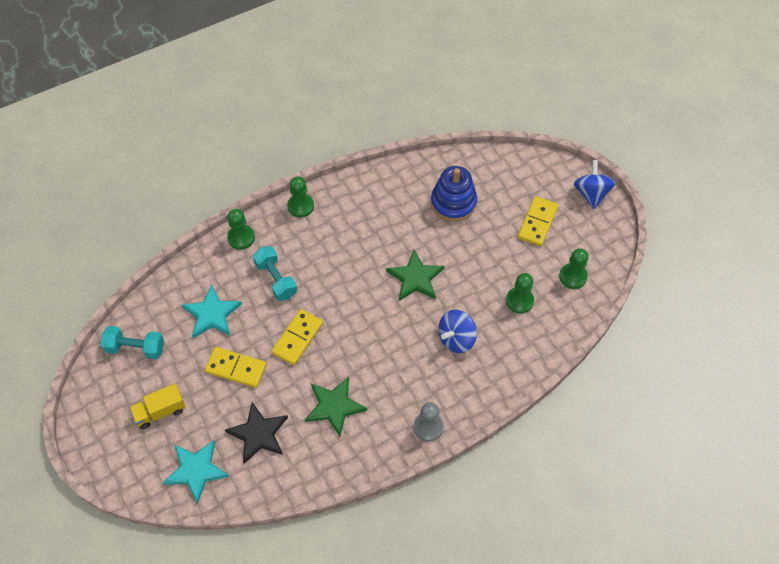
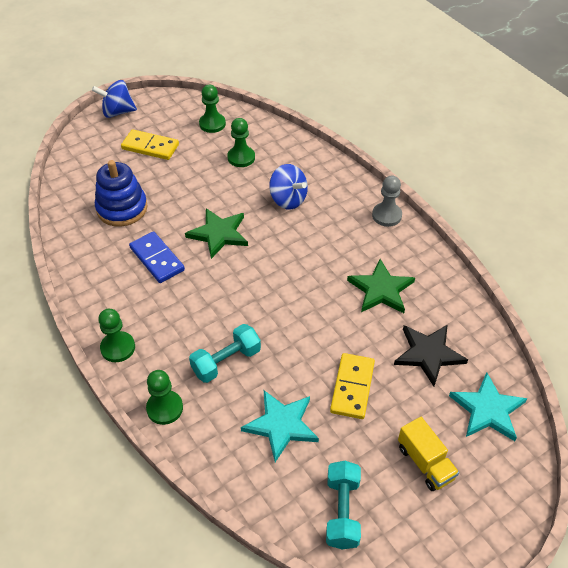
camera: 95 degrees left, 10 degrees down
(297, 338) = (304, 331): yellow domino -> none
(390, 230) = (157, 259): none -> blue domino

